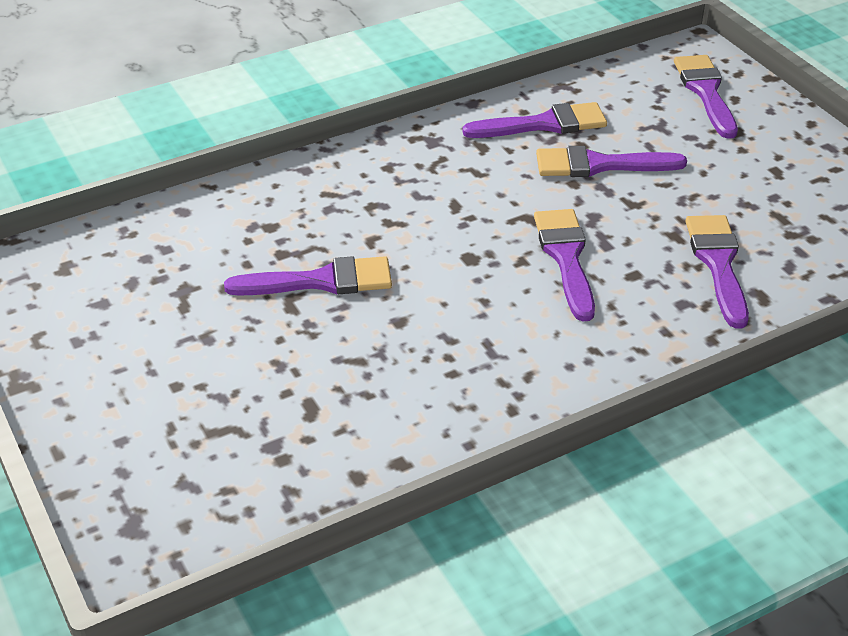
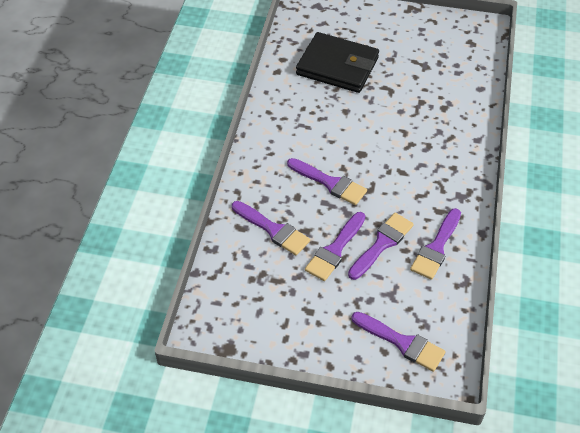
camera: 130 degrees right, 10 degrees up
(297, 390) = (337, 66): none -> black wallet
(321, 281) = (392, 103): purple brush -> purple brush (335, 250)

